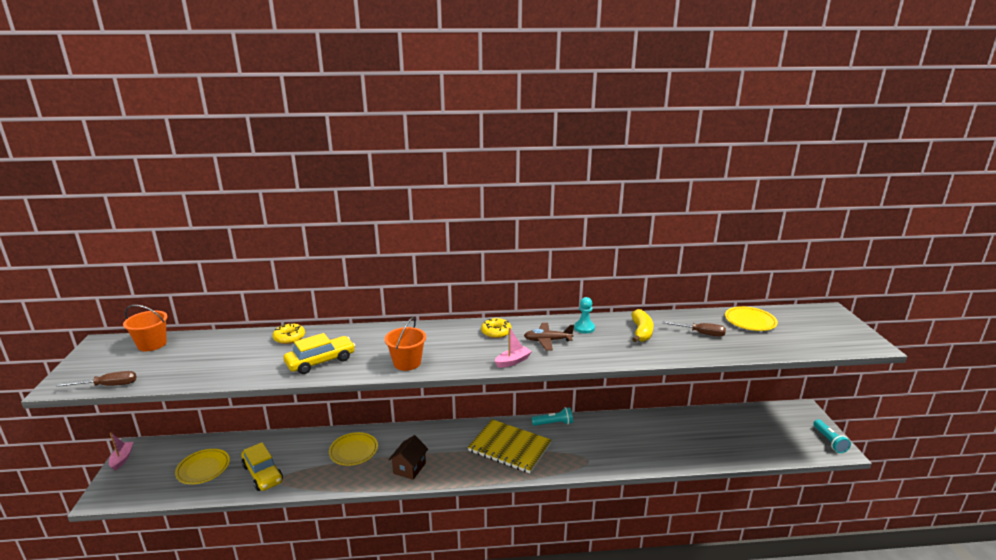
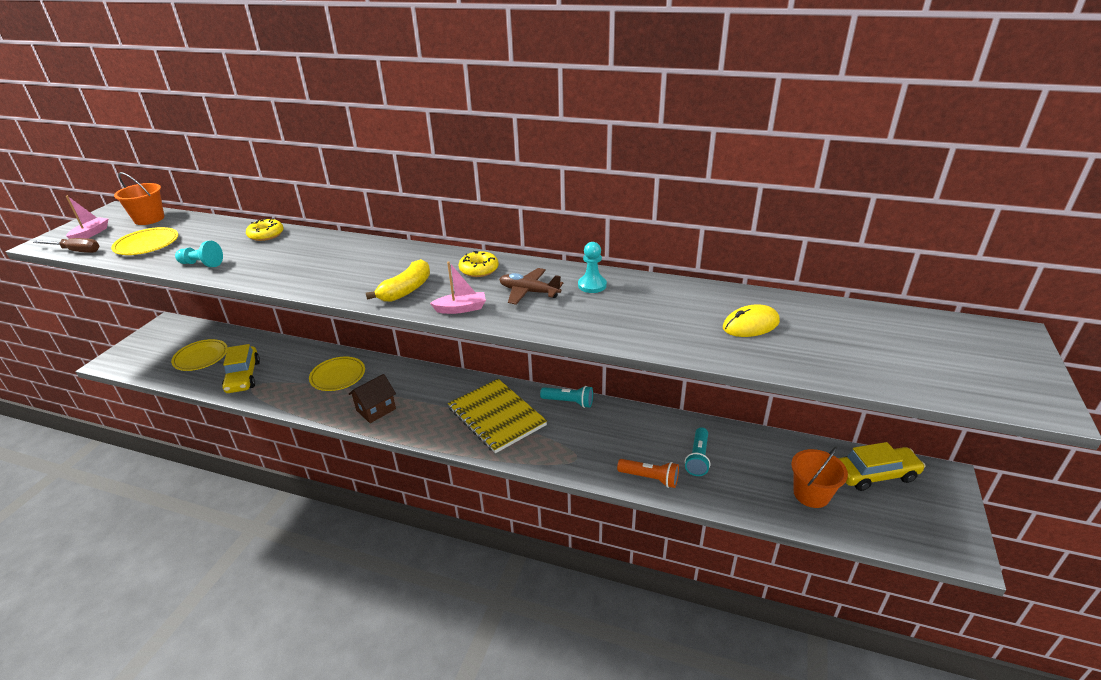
camera: 25 degrees right, 10 degrees up
(122, 459) = (149, 331): pink boat -> pink boat (91, 234)
(258, 372) = (202, 264): none -> turquoise pawn
(321, 361) = (267, 265): yellow car -> yellow car (875, 474)
(407, 363) = (346, 285): orange bucket -> orange bucket (811, 494)
(641, 332) = (664, 306): yellow banana -> yellow banana (406, 290)
(645, 459) = (650, 478): none -> orange flashlight
(700, 333) = (750, 325): brown screwdriver -> yellow mouse
(750, 321) = (849, 323): yellow plate -> yellow plate (147, 244)
(829, 441) = (953, 535): turquoise flashlight -> turquoise flashlight (698, 458)

